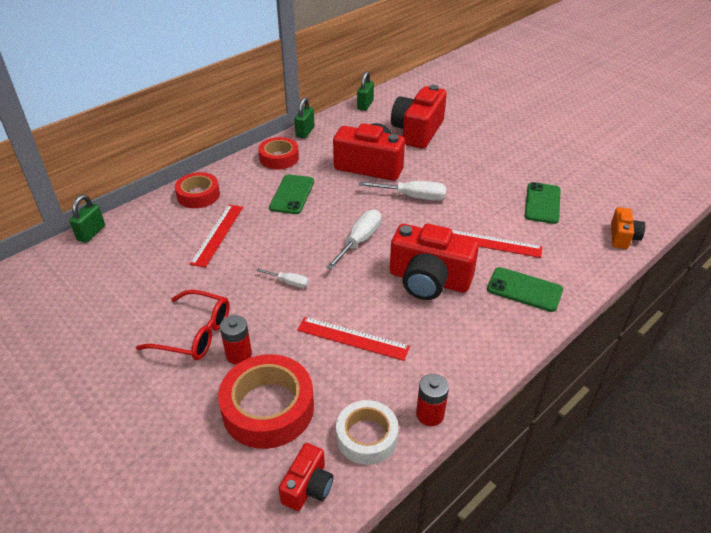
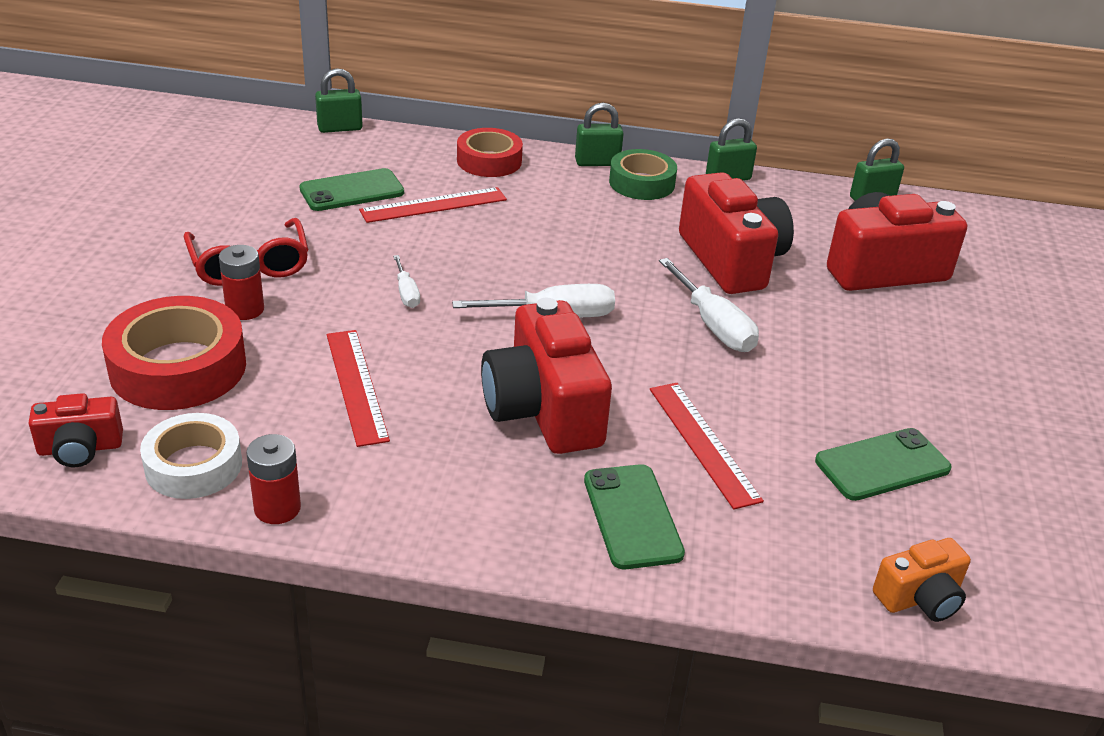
camera: 50 degrees right, 5 degrees down
(244, 162) = (597, 162): none -> green padlock
(279, 158) = (641, 183): red tape -> green tape
(292, 194) = (580, 224): green phone -> green phone (352, 191)

